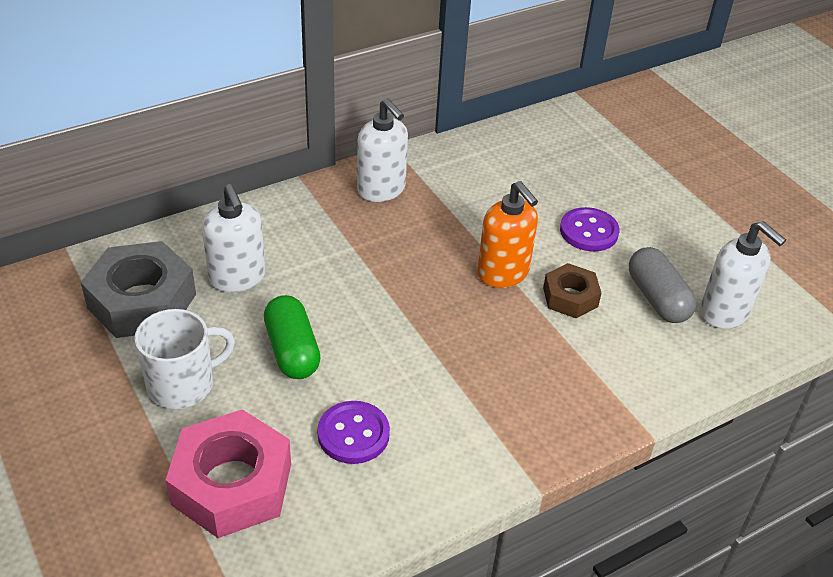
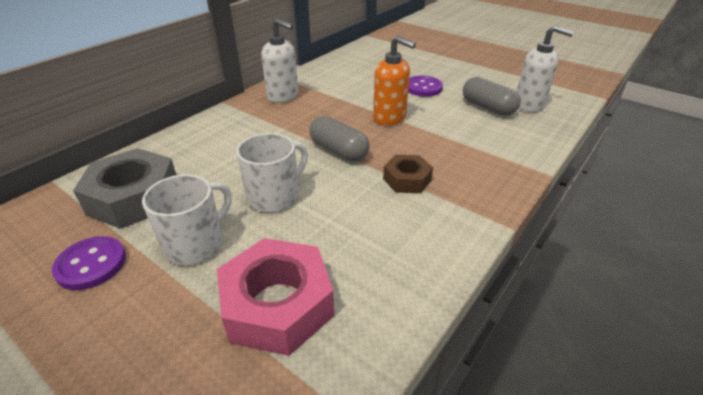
camera: 20 degrees left, 5 degrees down
(237, 278) = (207, 164): white soap dispenser -> none
(292, 350) = (274, 196): green capsule -> white mug
(353, 434) = (355, 235): purple button -> purple button (91, 264)
(402, 308) = (338, 151): none -> grey capsule
(570, 297) = (439, 119): brown nut -> brown nut (407, 180)

